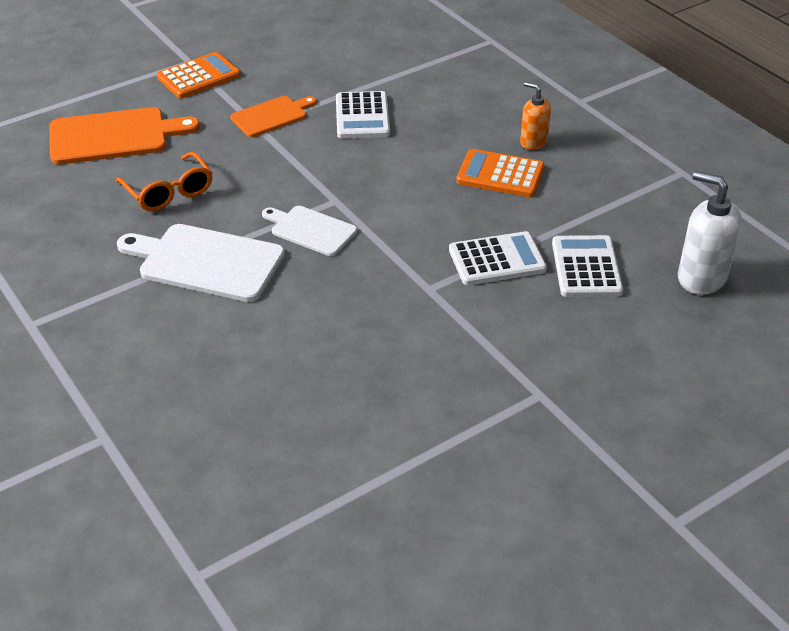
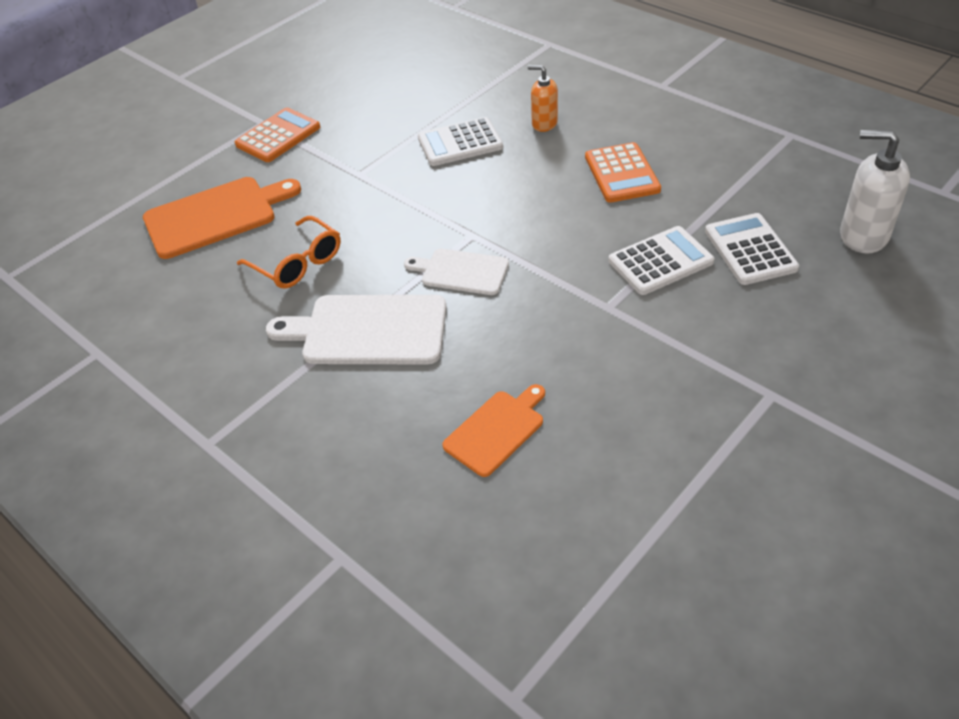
camera: 10 degrees left, 5 degrees up
(272, 116) = (369, 161): orange cutting board -> orange cutting board (497, 430)
(362, 116) = (460, 143): white calculator -> white calculator turned 90 degrees clockwise
(500, 174) = (622, 173): orange calculator -> orange calculator turned 105 degrees counterclockwise
(533, 142) = (637, 134): orange soap dispenser -> orange soap dispenser (544, 124)

